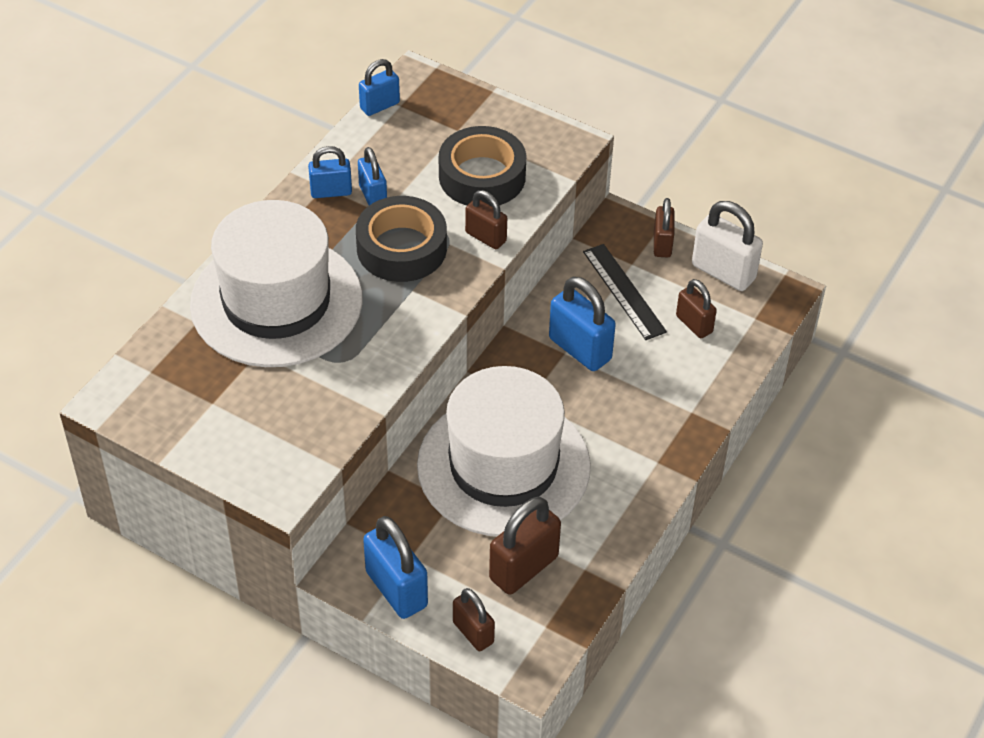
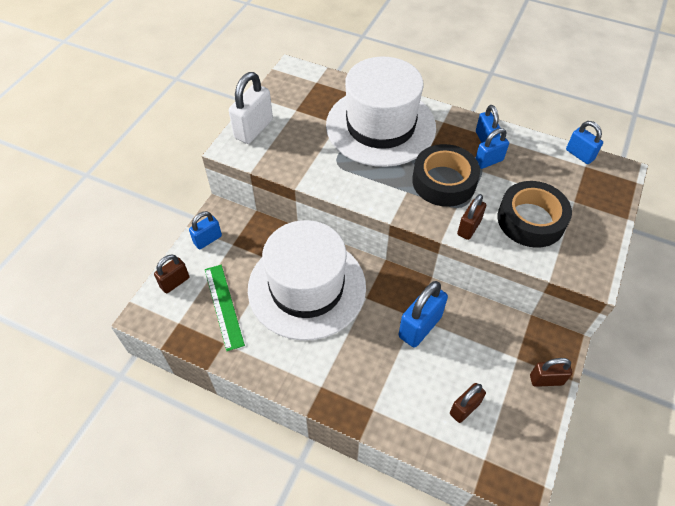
camera: 85 degrees right, 5 degrees up
(396, 589) = (208, 240): blue padlock -> blue padlock, size x0.62
(523, 568) = (224, 306): brown padlock -> green ruler
(624, 291) = (486, 354): black ruler -> none
(723, 272) = (530, 431): white padlock -> white padlock (254, 129)

